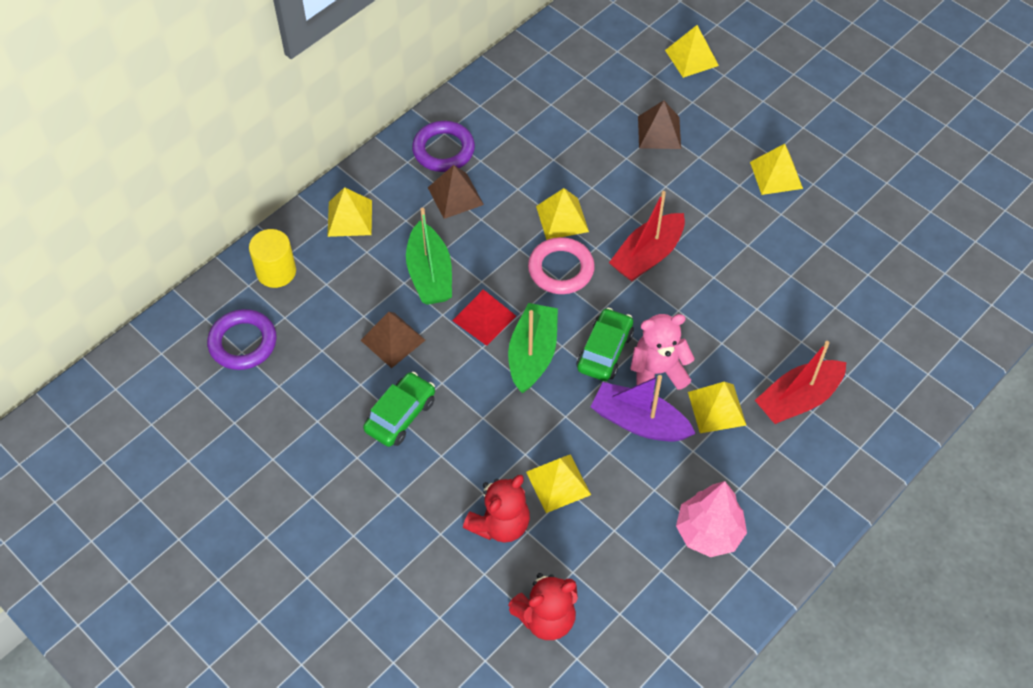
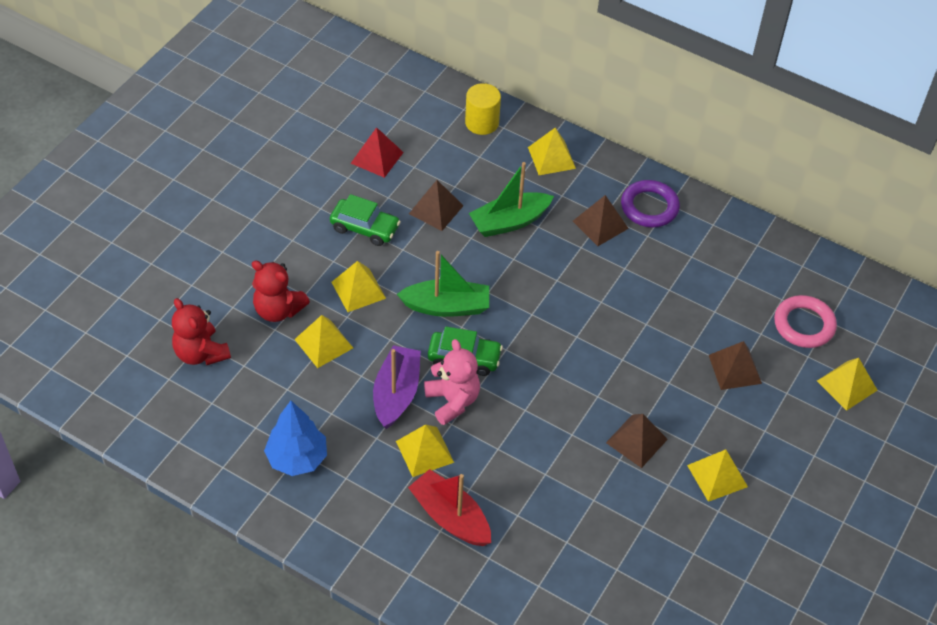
camera: 75 degrees right, 5 degrees down
(243, 343) = (408, 117): purple ring -> none
(484, 318) = (475, 267): red pyramid -> red pyramid (377, 157)
(561, 269) = (543, 313): pink ring -> pink ring (804, 325)
(562, 219) = (601, 306): yellow pyramid -> yellow pyramid (358, 290)
(647, 256) = (580, 377): red boat -> none
(708, 532) = (297, 458): pink tree -> blue tree
(729, 226) = (636, 441): none -> brown pyramid

